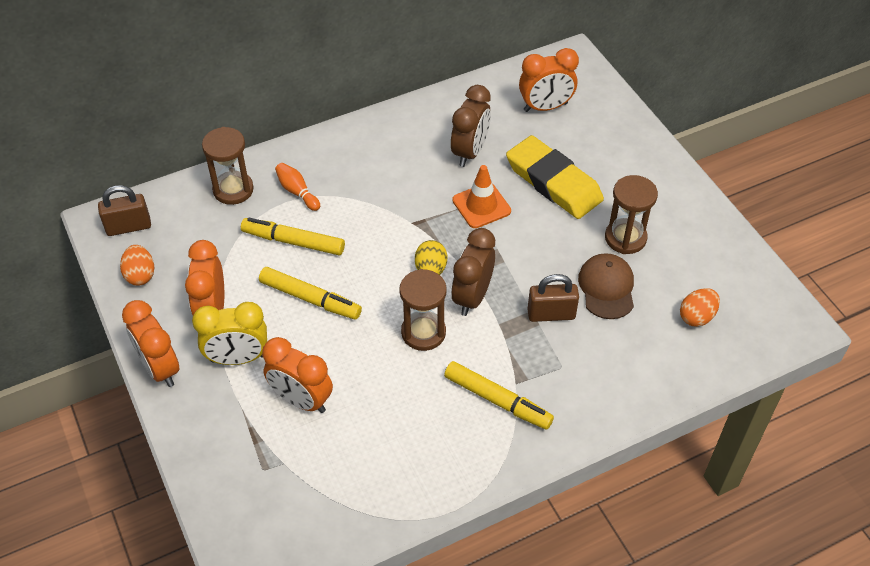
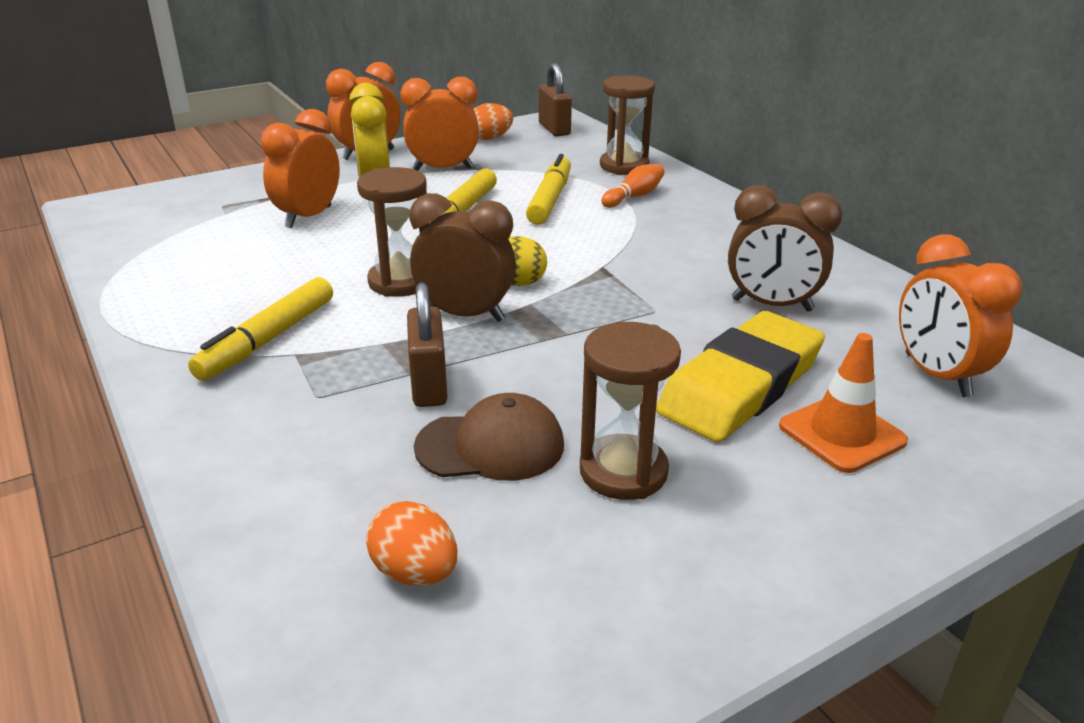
camera: 85 degrees right, 20 degrees down
(481, 206) = (655, 318): orange traffic cone -> orange traffic cone (842, 434)

